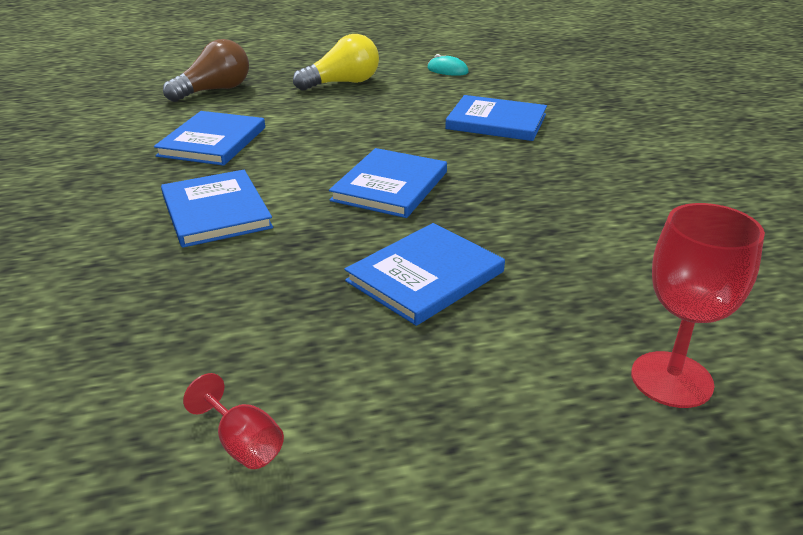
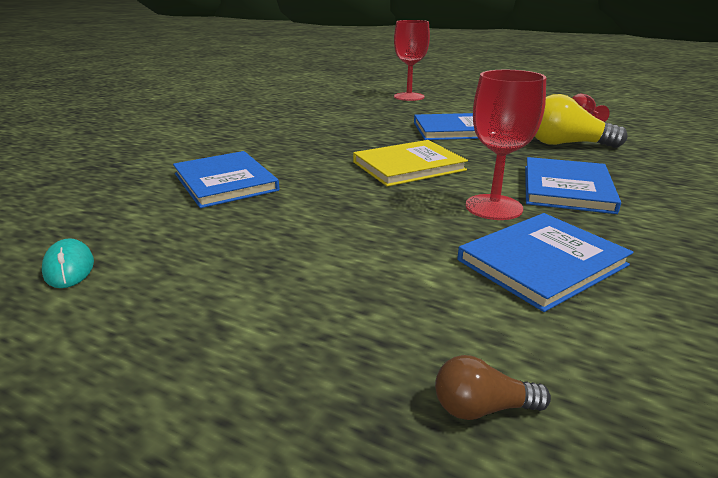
camera: 140 degrees left, 5 degrees down
(214, 90) = (482, 408): brown light bulb -> brown light bulb, size x0.50
(270, 169) = (493, 207): none -> red goblet
(342, 83) = (240, 309): yellow light bulb -> yellow light bulb (566, 144)
(390, 186) = (408, 166): blue book -> yellow book

